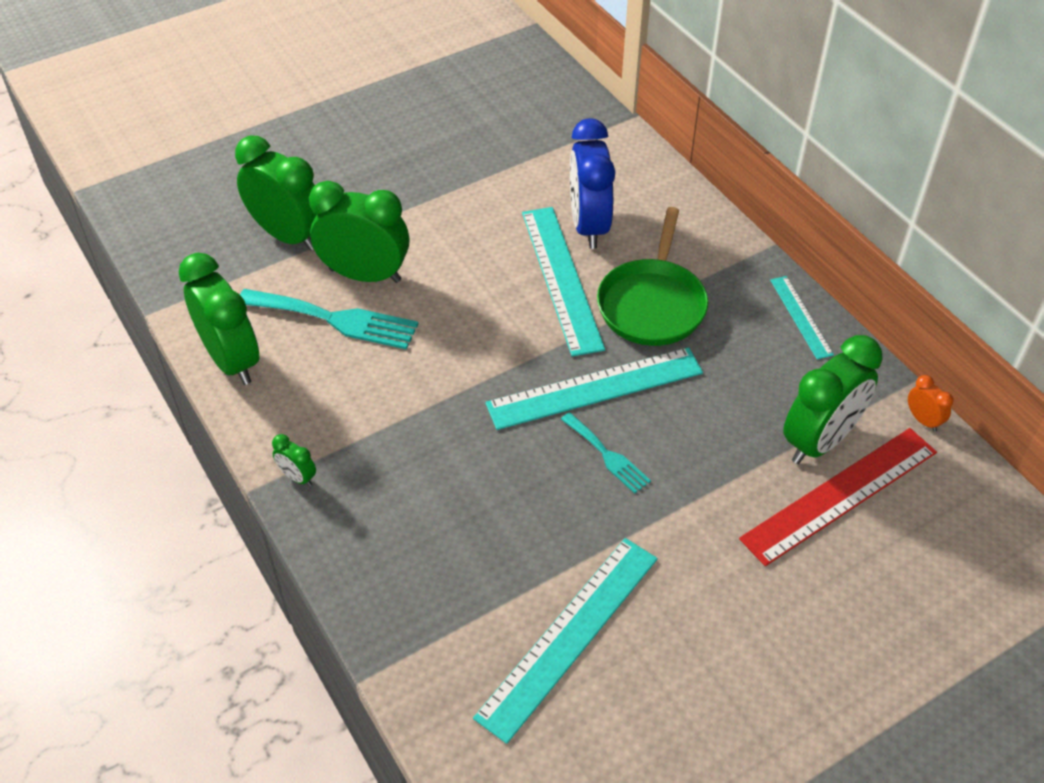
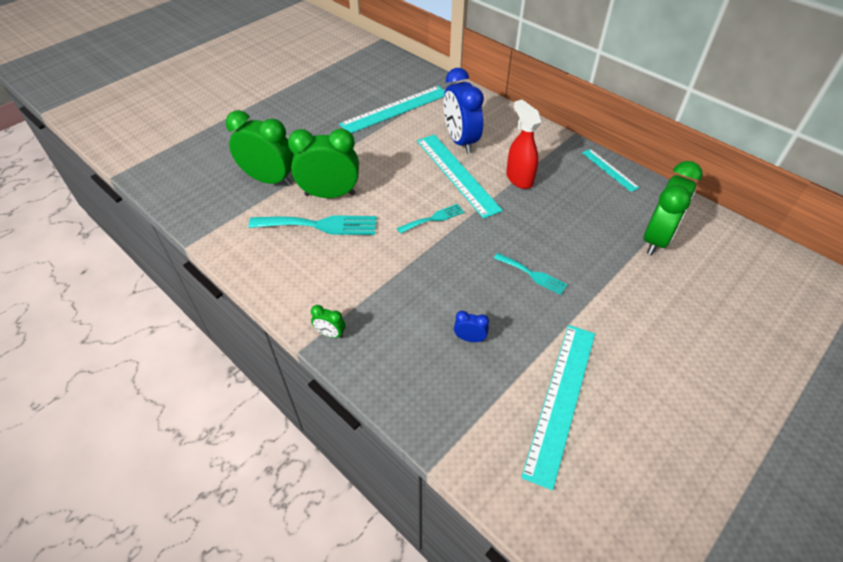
camera: 15 degrees left, 0 degrees up
(231, 360) = (256, 265): green clock -> none
(480, 525) = (470, 338): none -> blue clock
(499, 342) = (433, 218): none -> turquoise fork
(595, 388) = (506, 234): turquoise ruler -> turquoise ruler (395, 109)
(652, 304) = (519, 178): green pan -> red spray bottle
(840, 495) = (685, 268): red ruler -> none
(922, 420) = (709, 214): orange clock -> none

